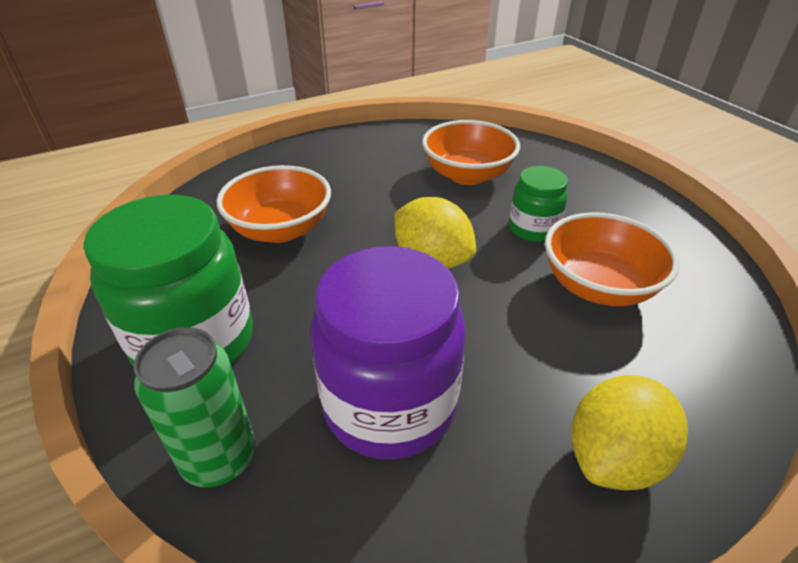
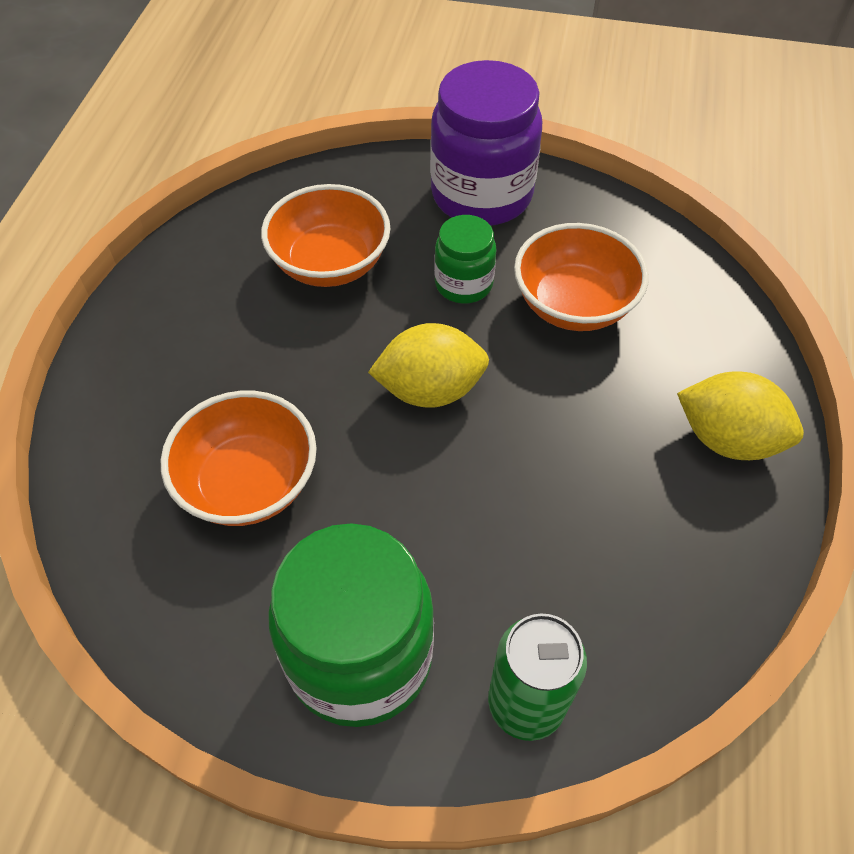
camera: 50 degrees left, 15 degrees up
(389, 404) = (571, 543): purple jar -> purple jar (481, 195)
(614, 457) = (727, 439): yellow lemon -> yellow lemon turned 60 degrees counterclockwise

